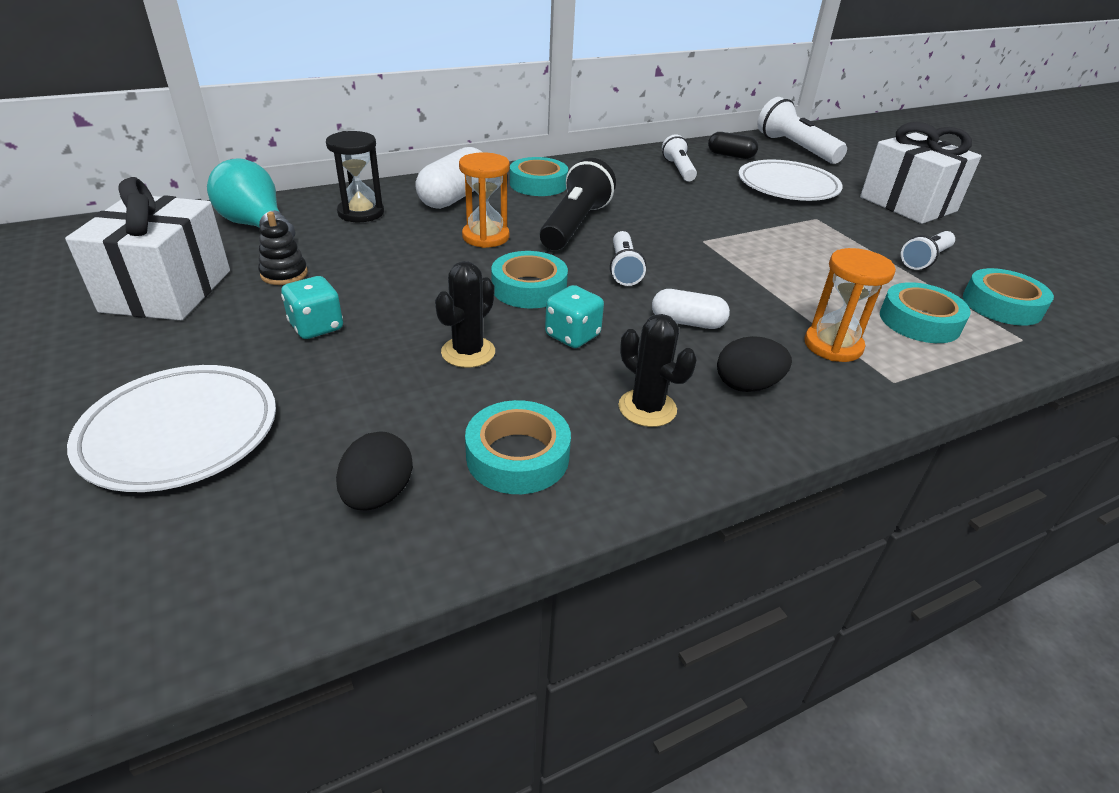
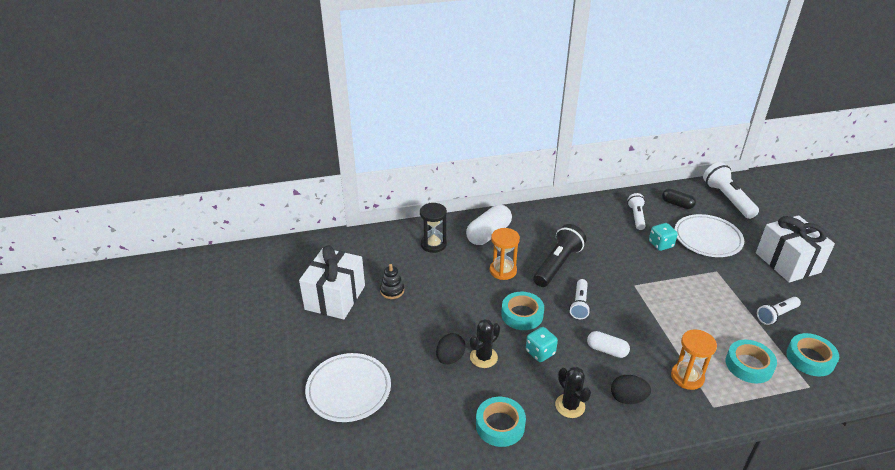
camera: 15 degrees right, 0 degrees up
(257, 226) = (377, 251): turquoise light bulb -> none
(316, 327) = (408, 331): turquoise dice -> turquoise dice (661, 244)
(378, 495) = (434, 437): black egg -> black egg (450, 358)
(538, 184) = (541, 225): turquoise tape -> none

